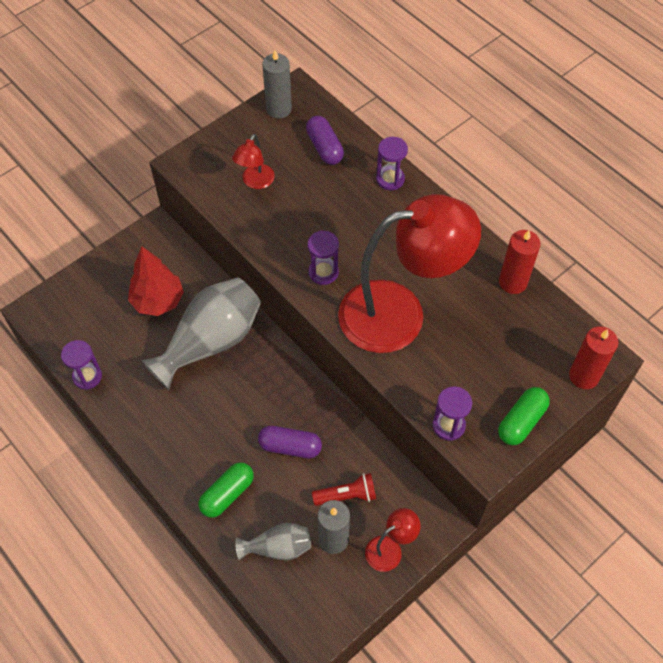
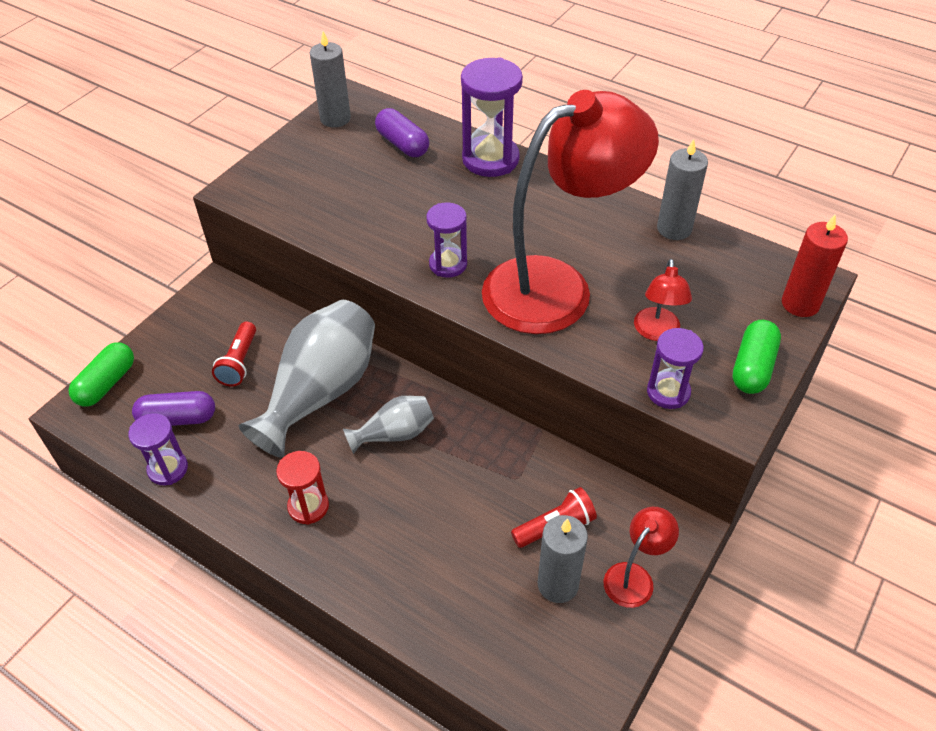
camera: 15 degrees left, 10 degrees down
(158, 301) = (239, 362): red tree -> red flashlight
(177, 432) = (308, 506): none -> red hourglass
(227, 494) = (399, 565): green capsule -> green capsule (106, 383)
(255, 182) = (332, 192): red lamp -> red lamp (657, 332)
(278, 547) = (489, 614): grey vase -> grey vase (394, 434)
(290, 447) = (462, 488): purple capsule -> purple capsule (178, 419)
(390, 179) = (490, 159): purple hourglass -> purple hourglass, size x1.67
(513, 282) = (674, 229): red candle -> grey candle

